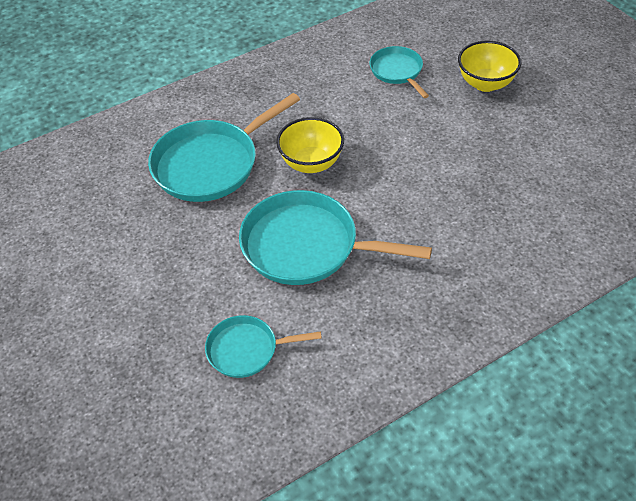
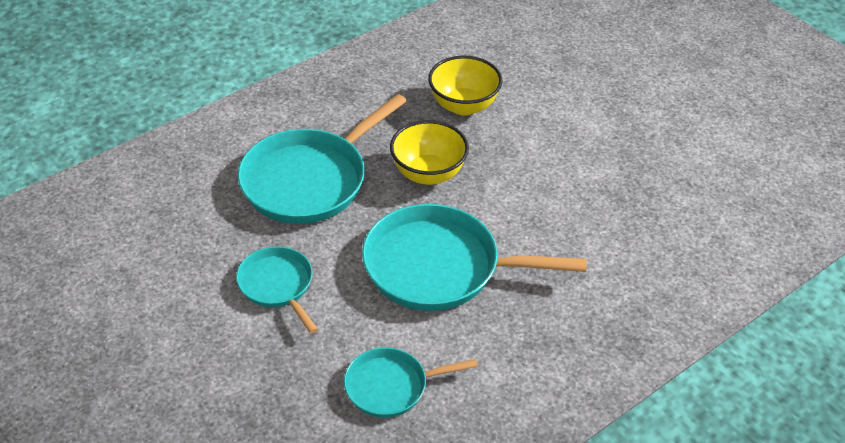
camera: 10 degrees left, 5 degrees down
(397, 71) = (510, 66): turquoise pan -> turquoise pan (277, 285)
(485, 83) = (613, 76): yellow bowl -> yellow bowl (463, 106)

